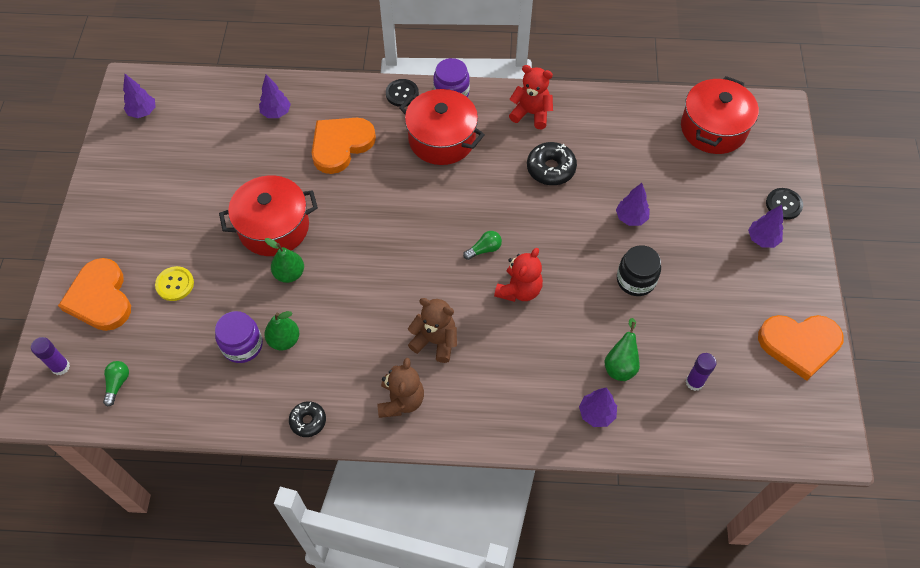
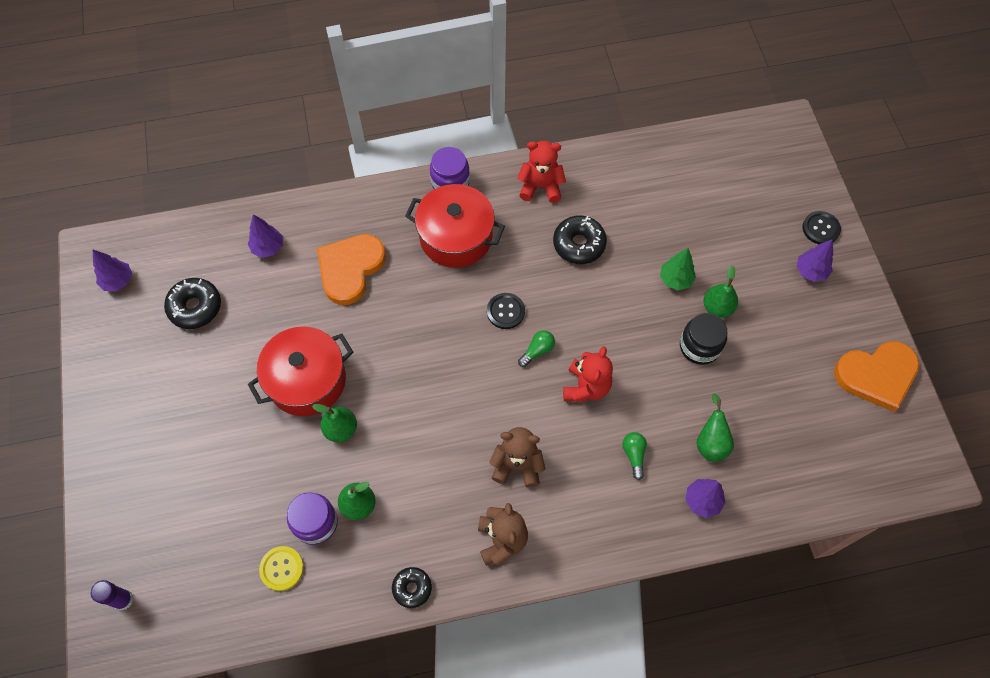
camera: 15 degrees left, 5 degrees up
(100, 298) = (141, 509): orange heart -> none
(117, 384) = (193, 602): green light bulb -> green light bulb (634, 455)
(175, 284) = (219, 472): yellow button -> yellow button (282, 568)
(199, 147) = (195, 307): none -> black donut
(402, 94) = (398, 194): black button -> black button (505, 311)
(631, 218) = (675, 279): purple tree -> green tree
(663, 250) = (717, 307): none -> green pear
(694, 382) = (787, 442): purple glue stick -> none
(713, 128) = (729, 161): red pot -> none

